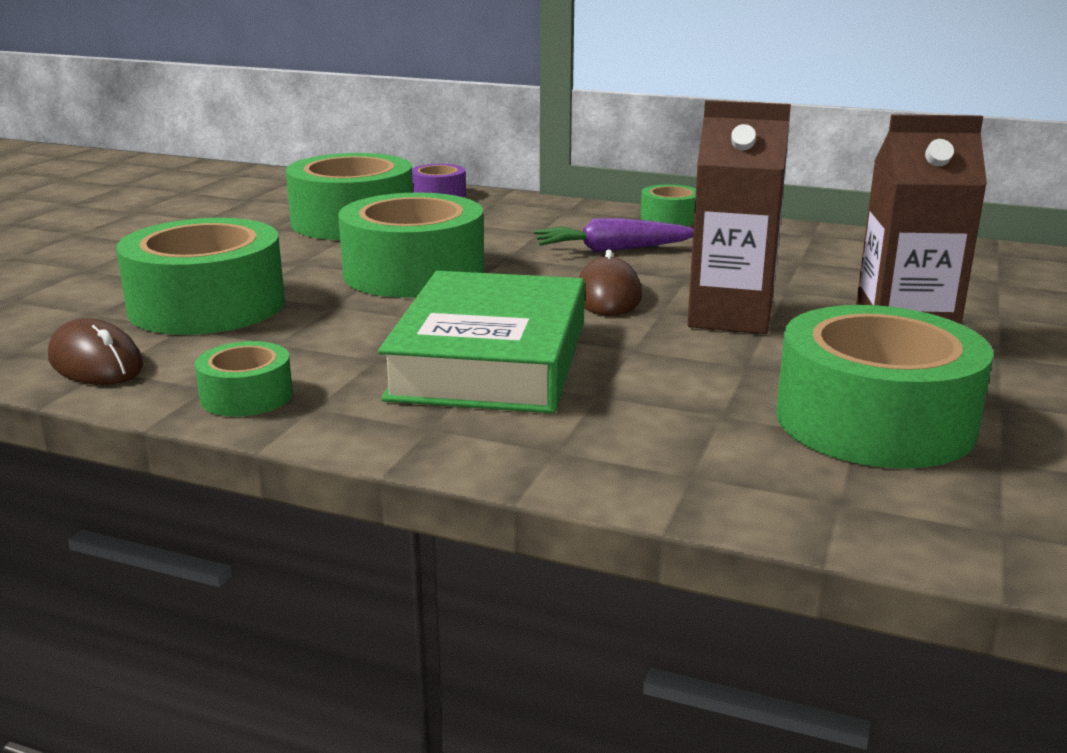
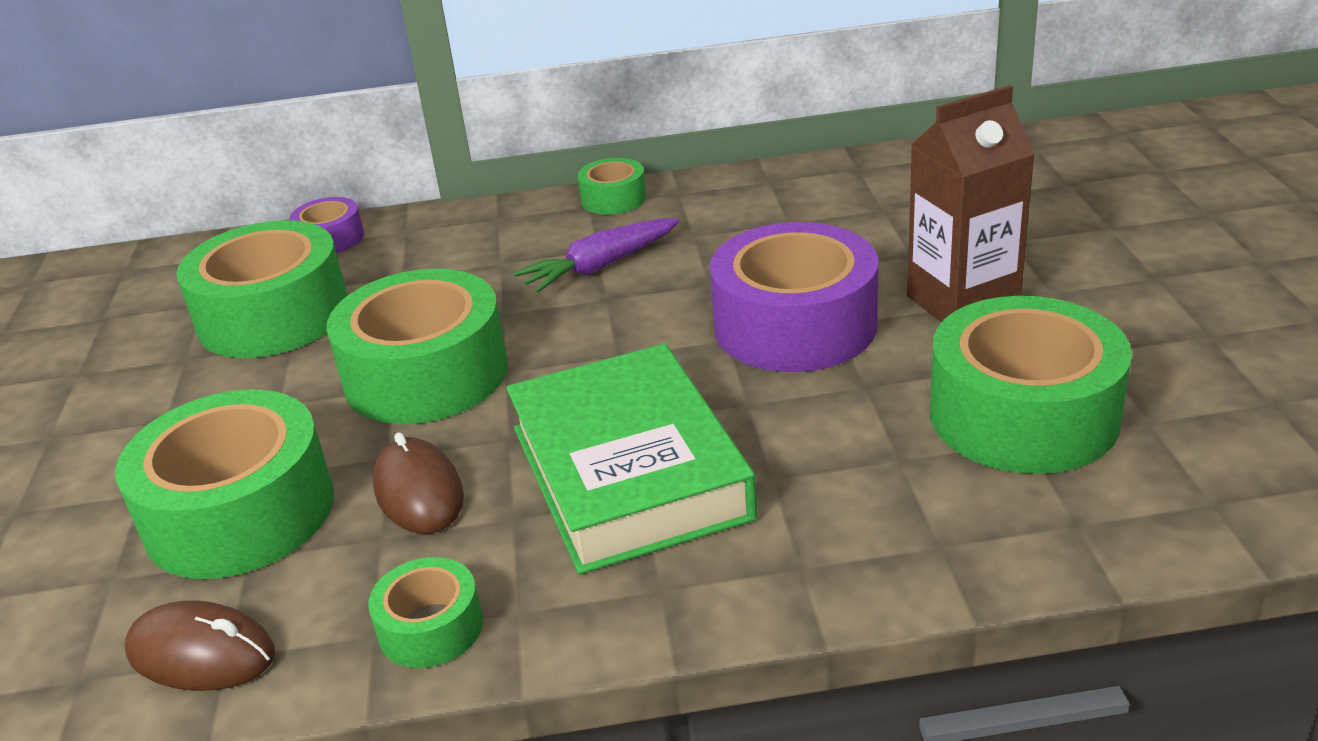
camera: 25 degrees left, 10 degrees up
(608, 296) = (657, 337): brown mouse -> brown mouse (418, 492)
(730, 317) = (795, 325): brown carton -> purple tape

